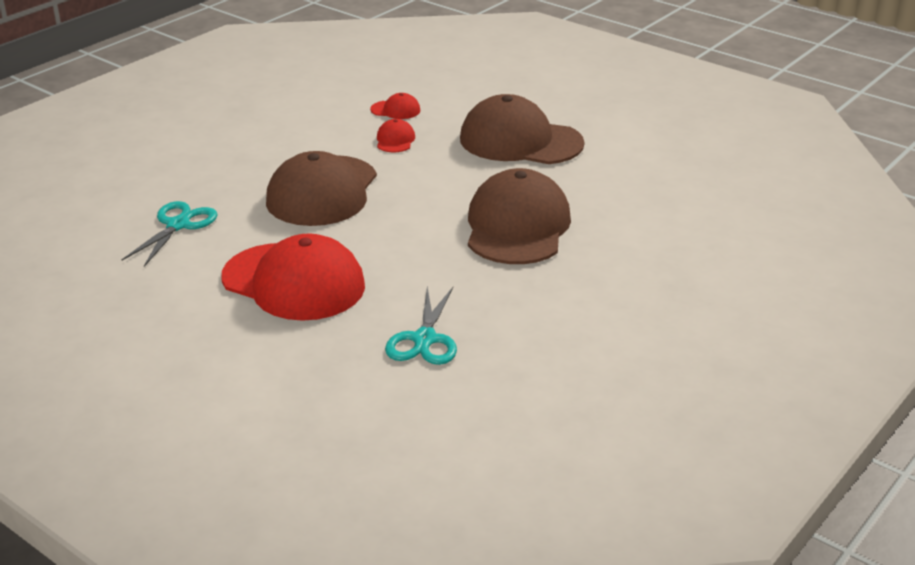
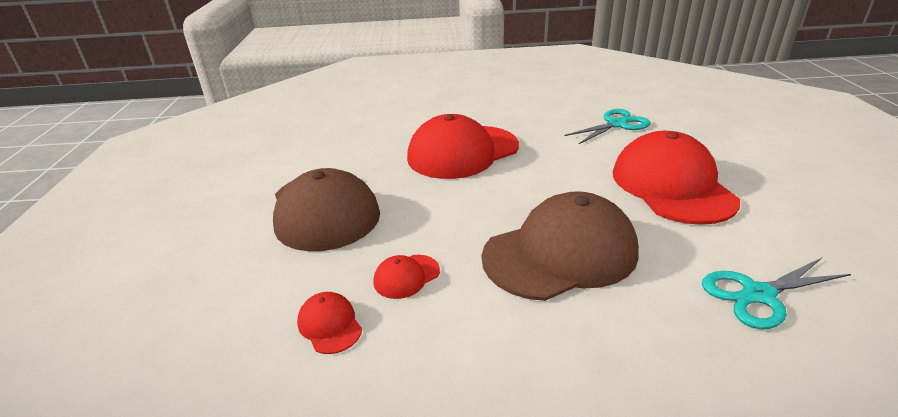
camera: 130 degrees left, 0 degrees up
(517, 226) = (462, 152): brown cap -> red cap

